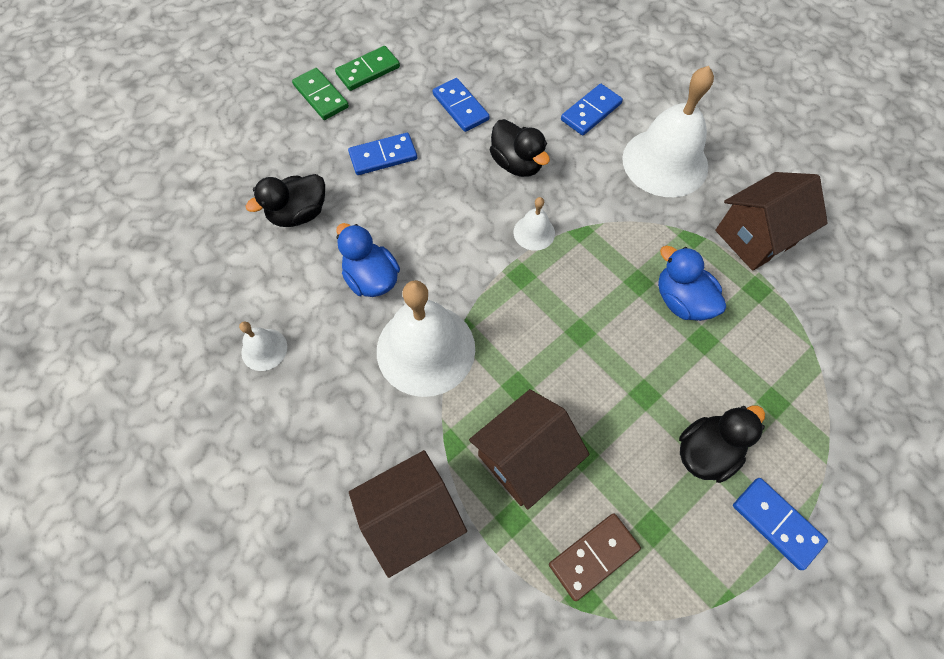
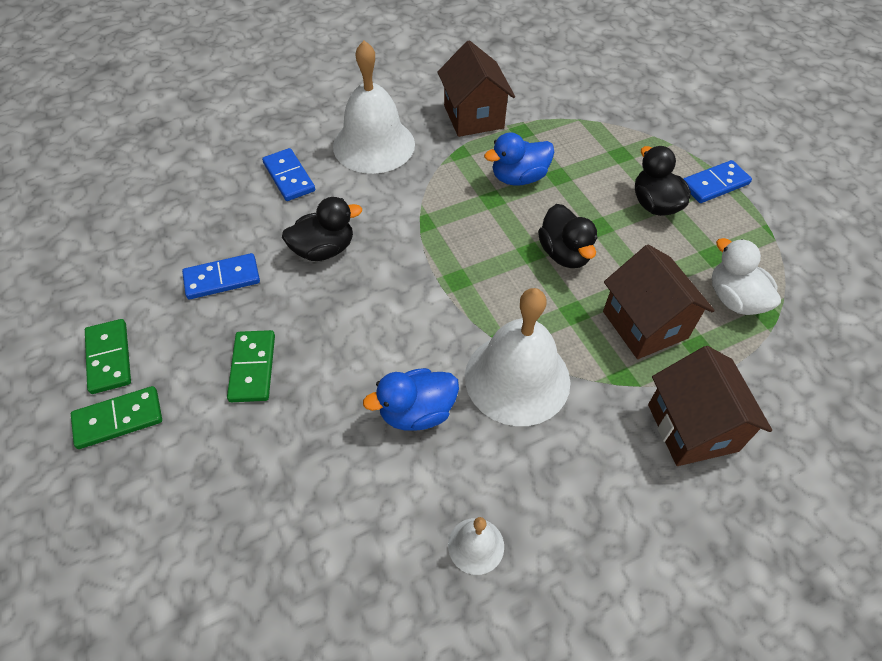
camera: 75 degrees left, 10 degrees down
(299, 214) = (296, 476): black duck -> black duck (564, 253)
(383, 156) = (253, 368): blue domino -> green domino
(534, 232) = (412, 257): white bell -> none
(593, 556) = (734, 299): brown domino -> white duck

